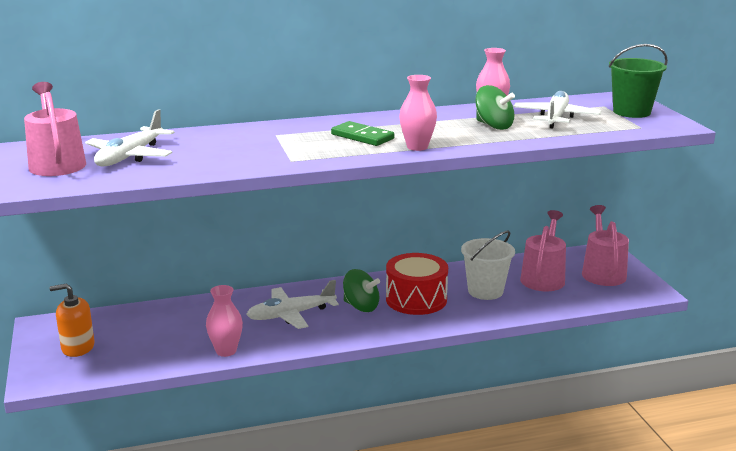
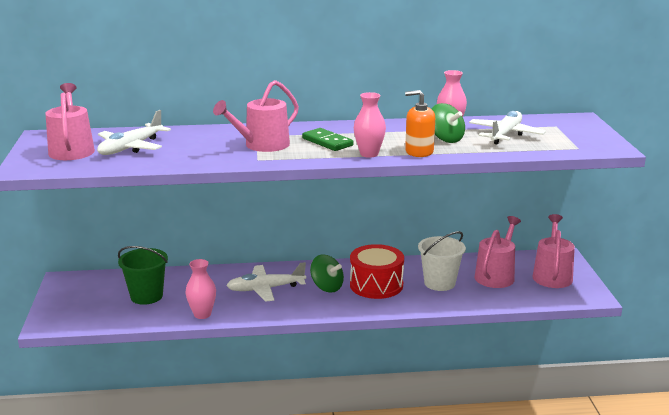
camera: 10 degrees right, 0 degrees up
(78, 347) = (86, 300): orange soap dispenser -> orange soap dispenser (419, 152)
(288, 145) = (262, 145): none -> pink watering can
(631, 112) = (578, 133): green bucket -> green bucket (146, 296)

